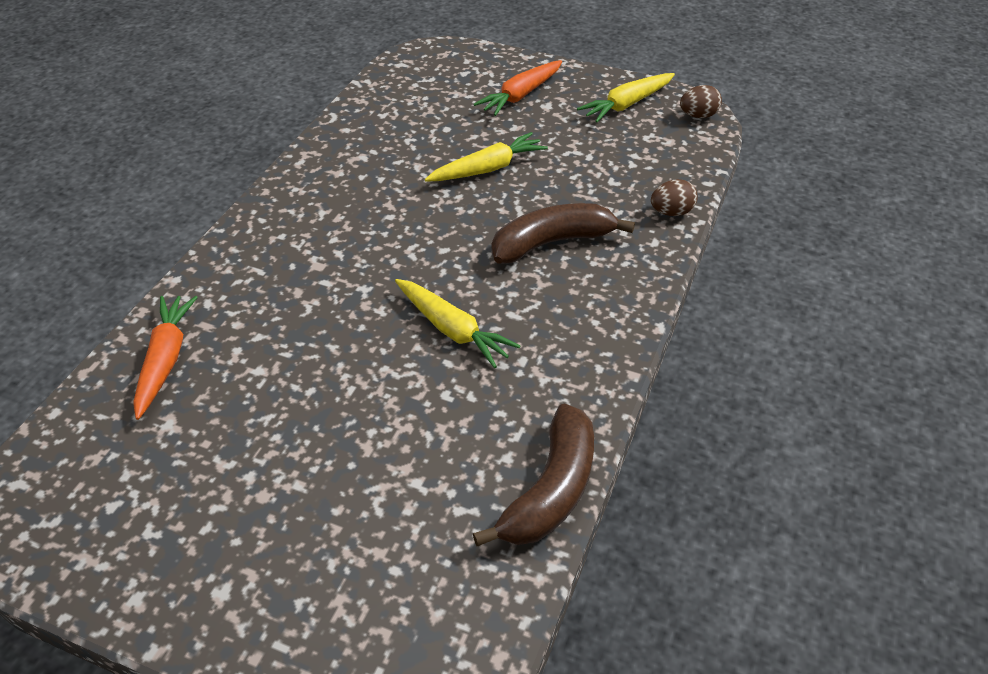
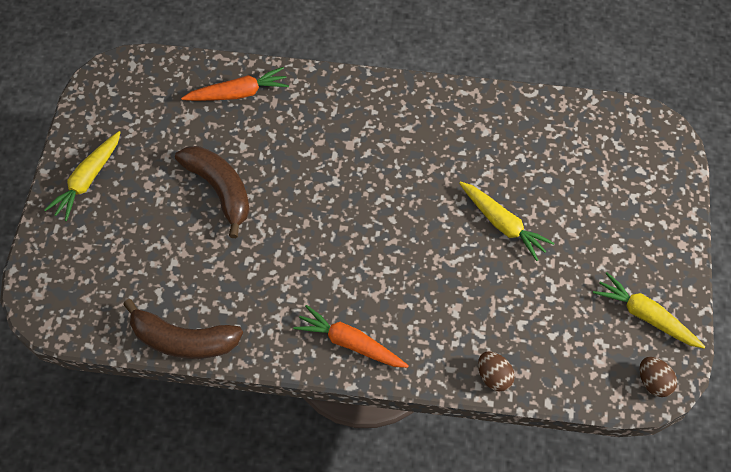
camera: 75 degrees right, 15 degrees up
(452, 330) = (309, 247): yellow carrot -> yellow carrot (87, 180)
(521, 95) = (622, 224): orange carrot -> orange carrot (350, 343)
(552, 243) = (424, 292): brown banana -> brown banana (219, 190)

